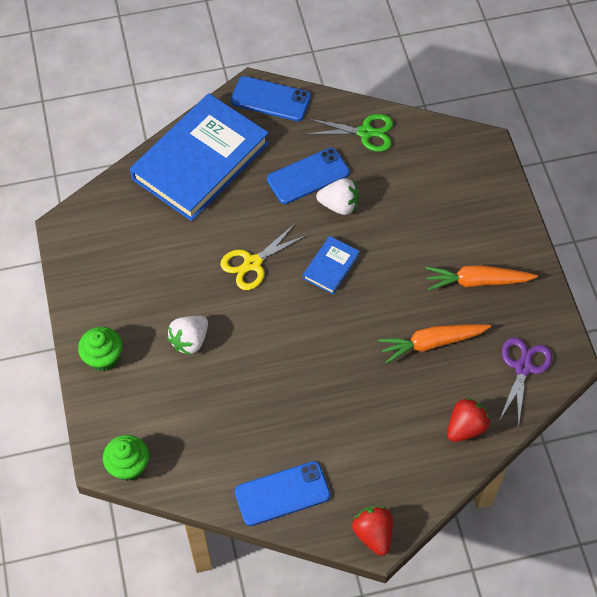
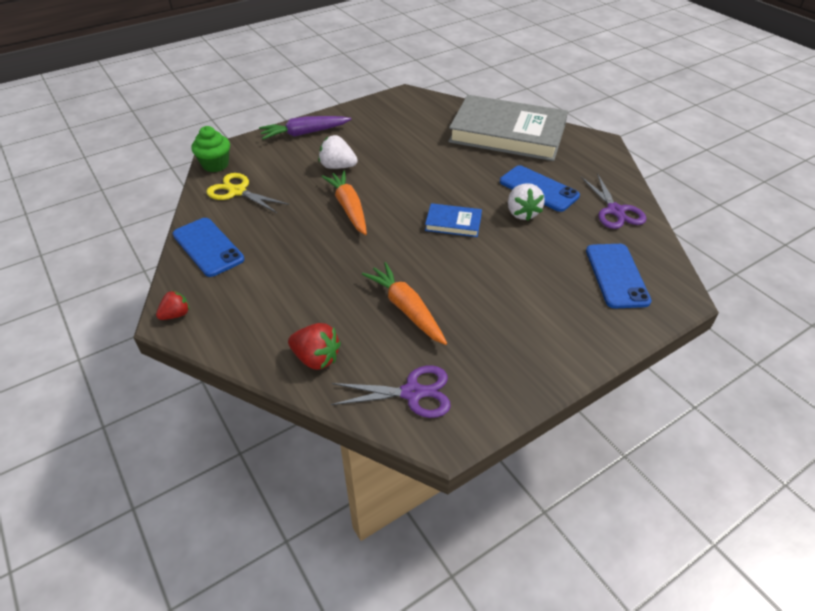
camera: 70 degrees right, 15 degrees down
(103, 358) = (304, 133): green cupcake -> purple carrot
(200, 161) = (507, 133): blue book -> grey book
(252, 263) = (428, 180): yellow scissors -> yellow scissors (237, 191)
(270, 99) = (599, 152): blue phone -> blue phone (616, 275)
(365, 132) = (615, 211): green scissors -> purple scissors
(373, 534) = (176, 315): red strawberry -> red strawberry, size x0.64
(477, 281) = (501, 328): orange carrot -> orange carrot (348, 208)

